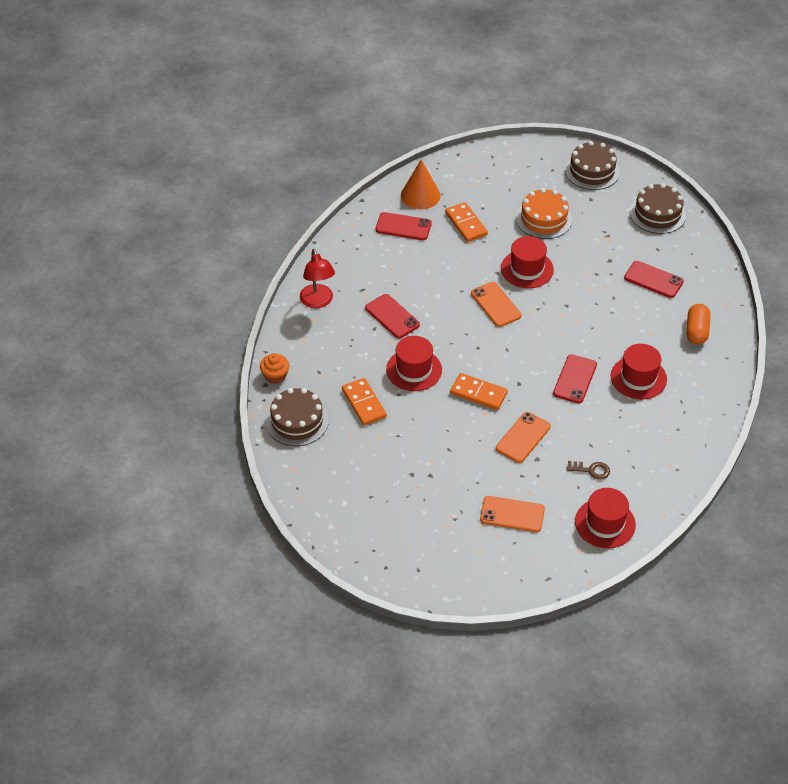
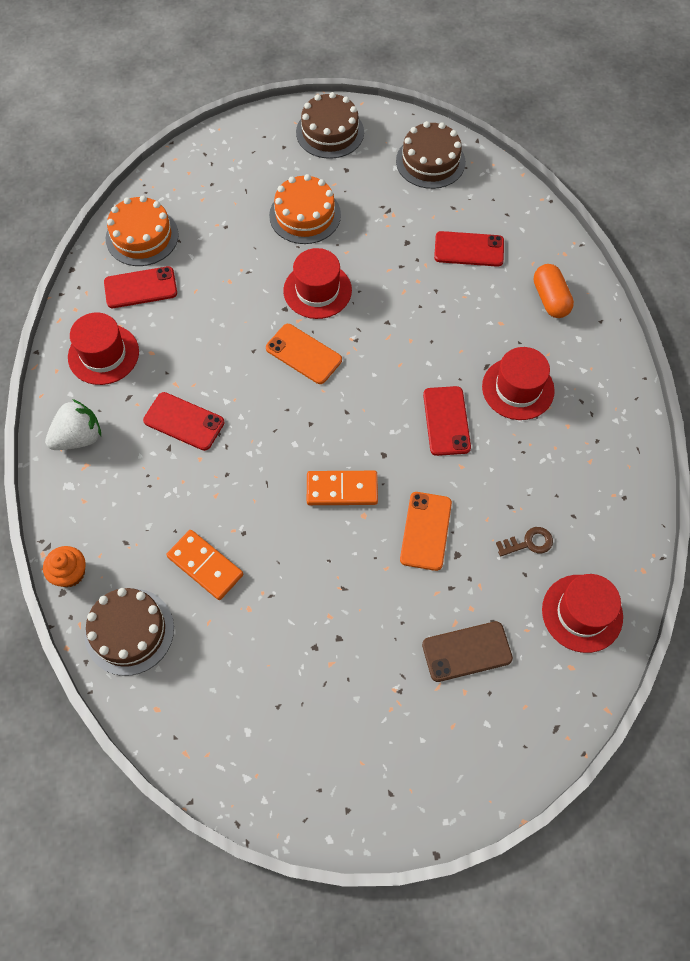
camera: 25 degrees left, 15 degrees up
(318, 302) = (79, 437): red lamp -> white strawberry
(414, 370) = (246, 488): red hat -> red hat (103, 354)
(420, 195) = (142, 236): orange cone -> orange cake
(466, 224) = (215, 256): orange domino -> none
(512, 514) = (467, 651): orange phone -> brown phone

